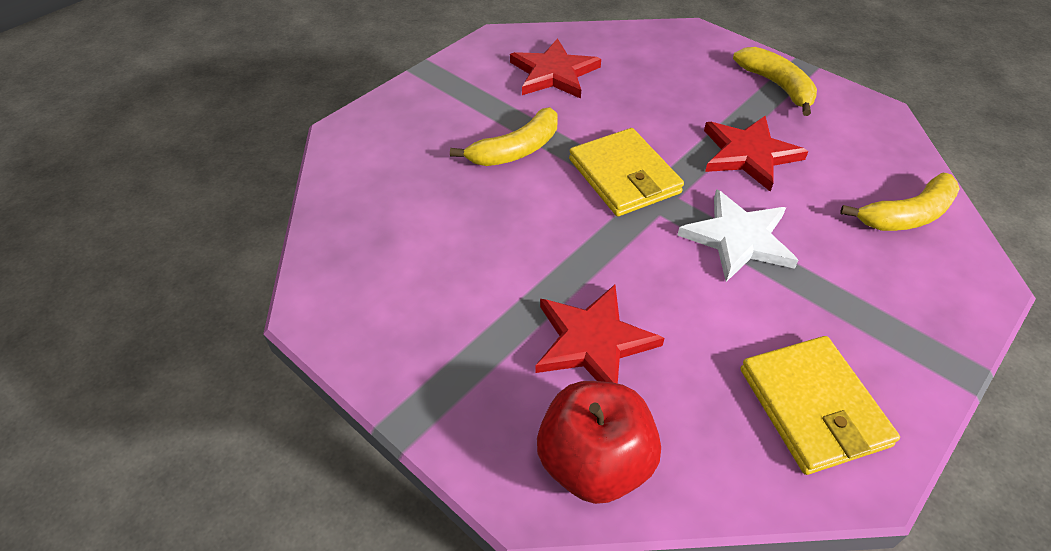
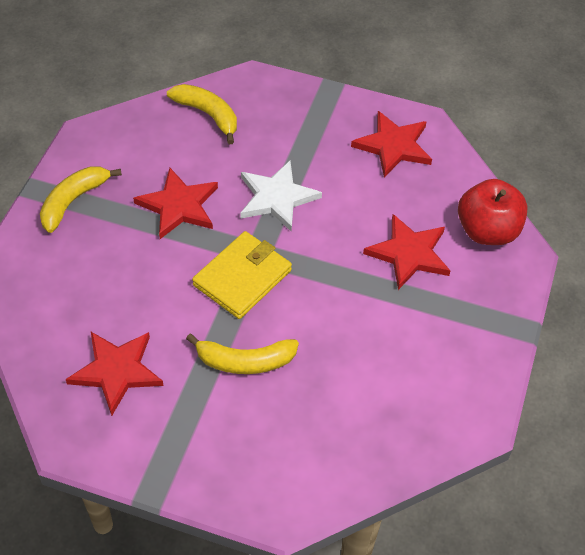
camera: 115 degrees left, 5 degrees up
(516, 150) = (245, 361): yellow banana -> yellow banana turned 150 degrees clockwise
(813, 407) = (393, 146): yellow wallet -> red star

